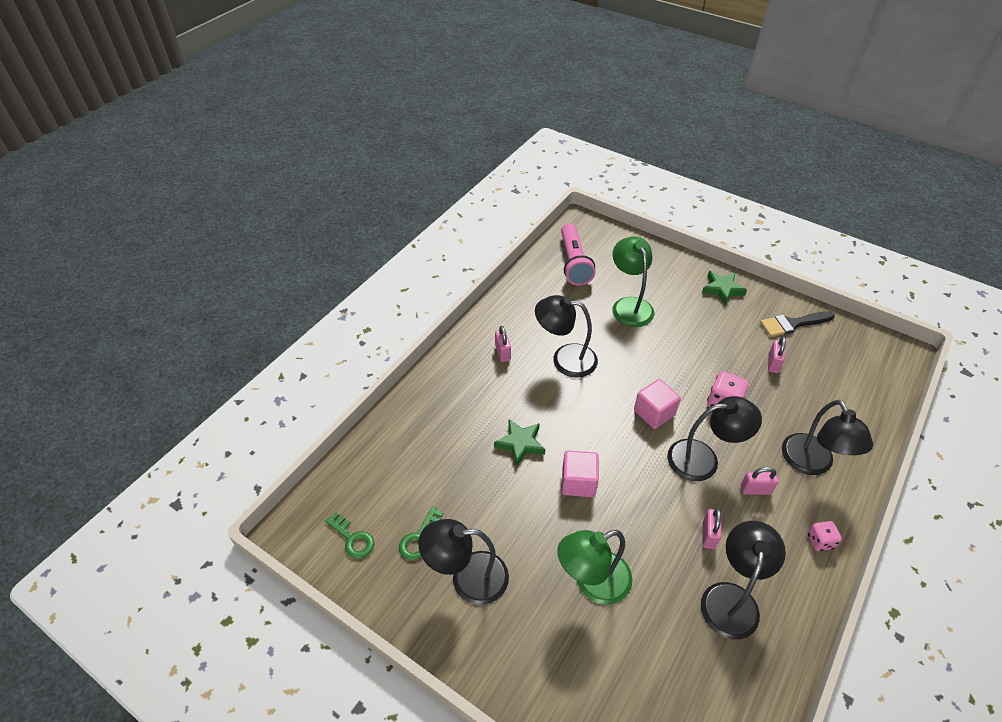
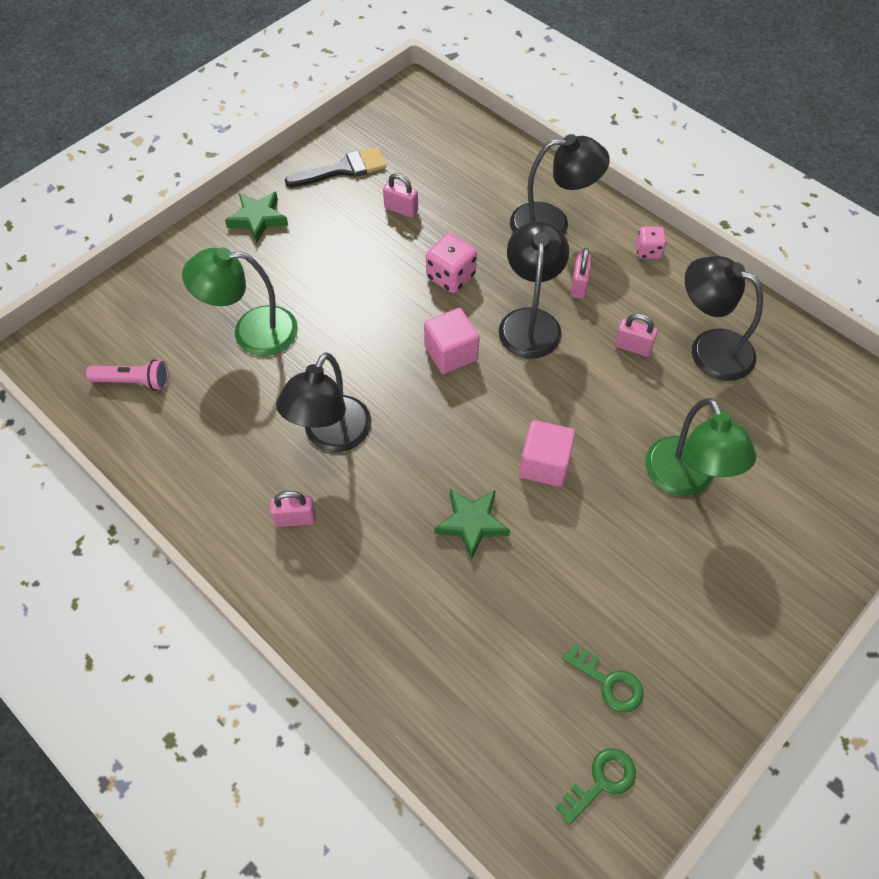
camera: 80 degrees left, 10 degrees up
(467, 578) = (672, 624): black lamp -> none
(574, 263) = (133, 381): pink flashlight -> pink flashlight, size x0.61
(792, 324) = (343, 169): black brush -> black brush turned 105 degrees counterclockwise

